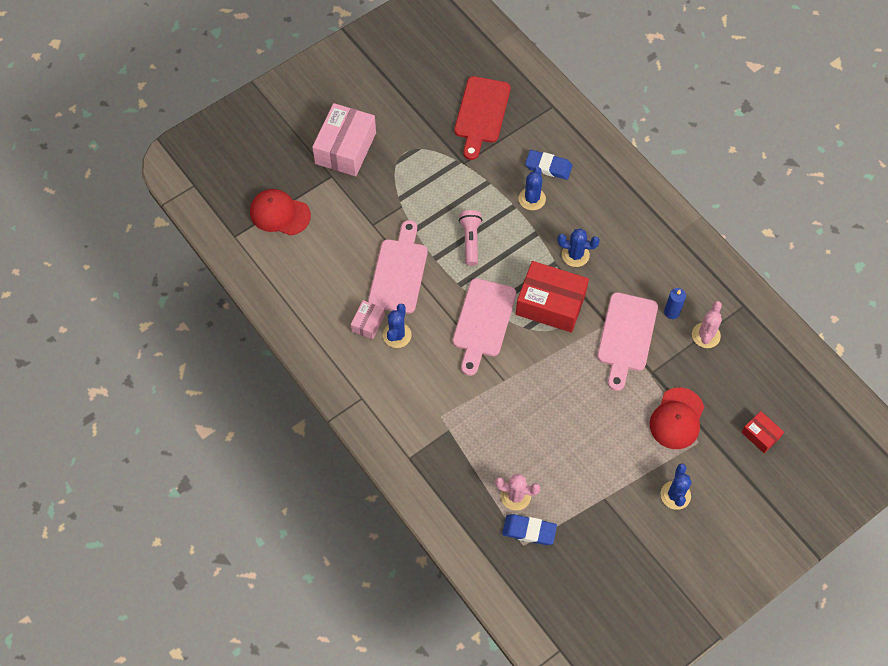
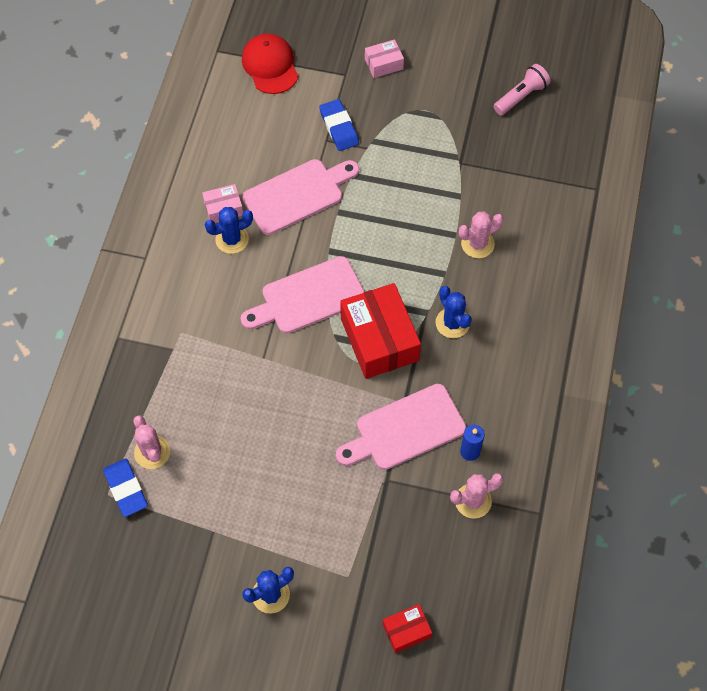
camera: 50 degrees right, 0 degrees up
(345, 148) = (384, 64): pink box -> pink box, size x0.50
(470, 241) = (383, 227): pink flashlight -> pink flashlight (521, 96)
(481, 113) = (528, 139): red cutting board -> none
(532, 199) = (477, 244): blue cactus -> pink cactus
(548, 167) = (526, 232): blue eraser -> blue eraser (339, 127)
(677, 418) = (355, 538): red cap -> none
(760, 435) = (406, 631): red box -> red box turned 60 degrees clockwise

